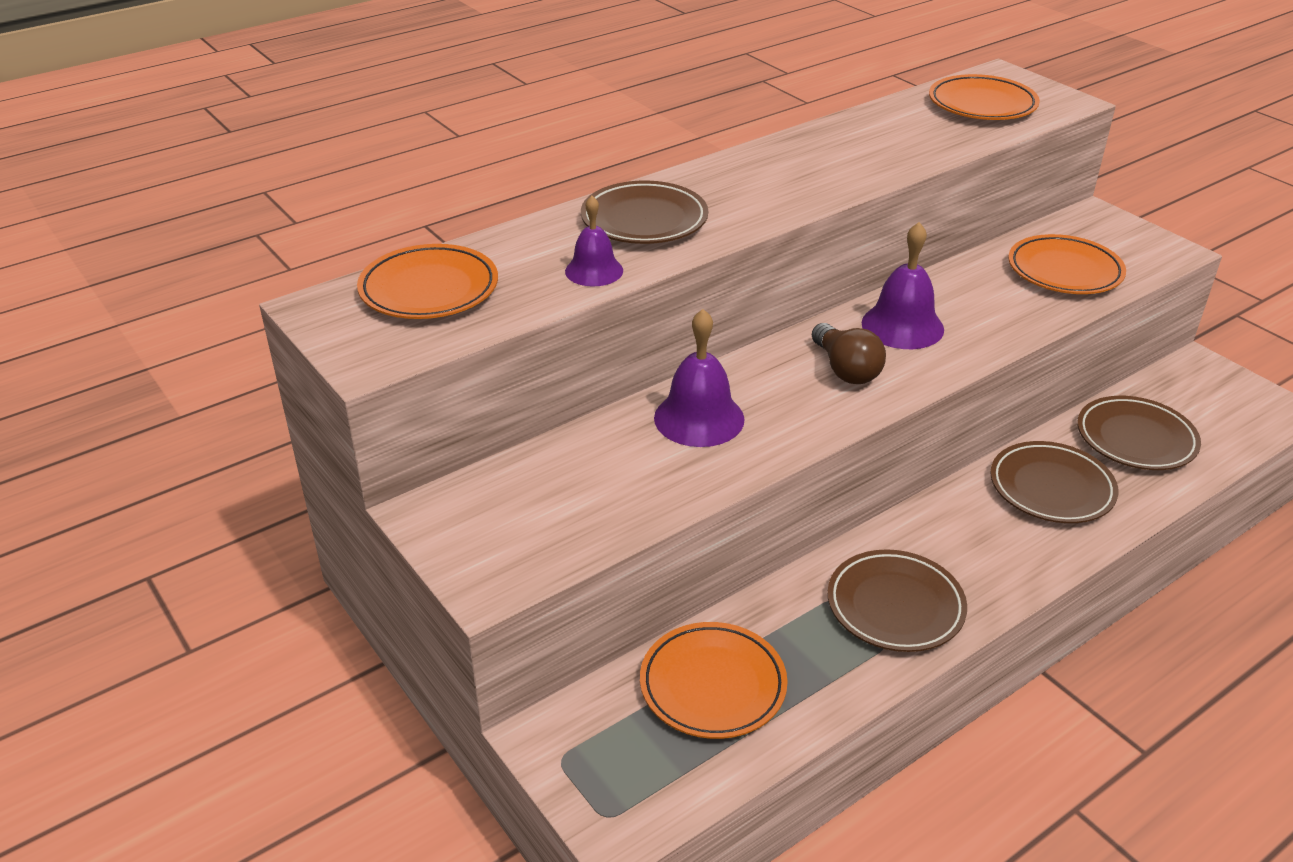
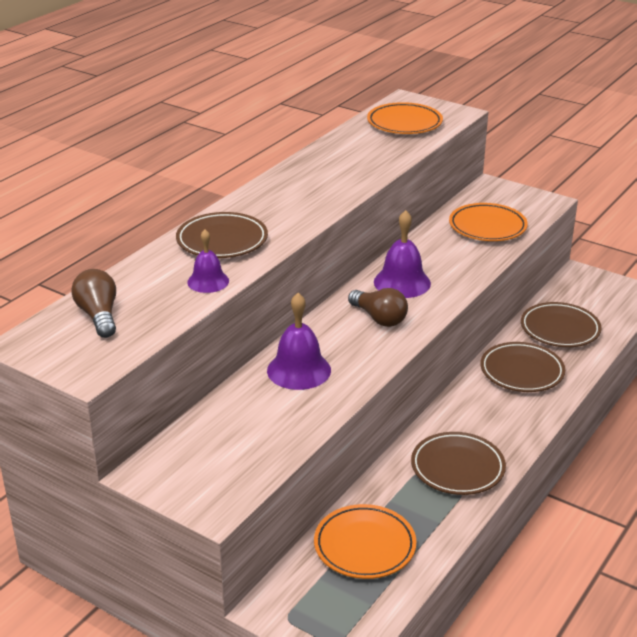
camera: 20 degrees left, 5 degrees down
(429, 289) = (99, 316): orange plate -> brown light bulb

